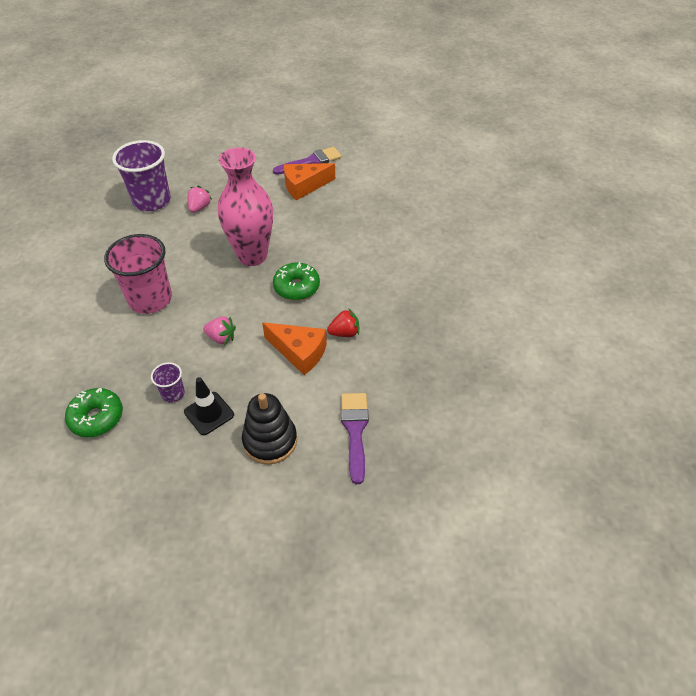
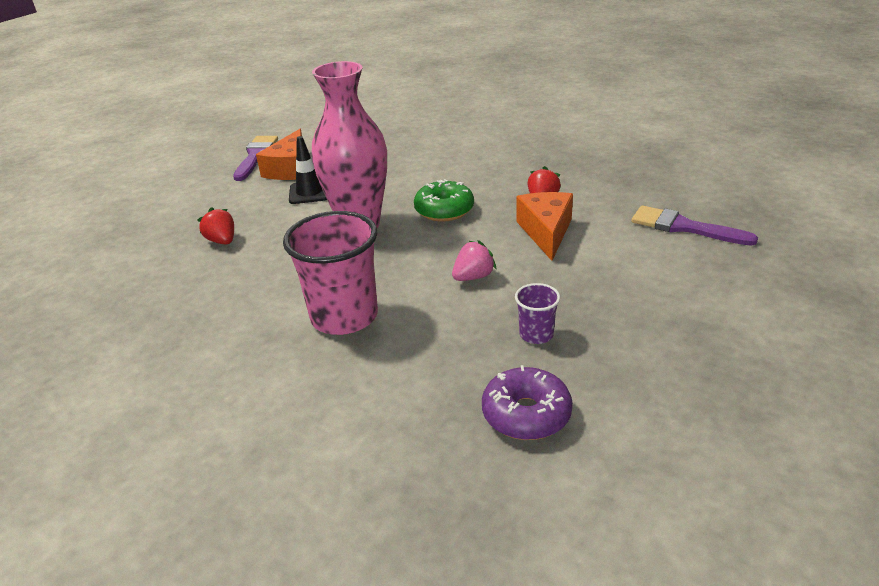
camera: 55 degrees left, 15 degrees down
(96, 417) = (526, 414): green donut -> purple donut
(152, 201) = (151, 274): purple cup -> none
(199, 207) = (222, 241): pink strawberry -> red strawberry
(209, 413) = (592, 314): black traffic cone -> black traffic cone (310, 192)
(270, 441) = (665, 281): black stacking toy -> none
(299, 352) = (546, 232): orange cheese -> orange cheese turned 60 degrees counterclockwise

